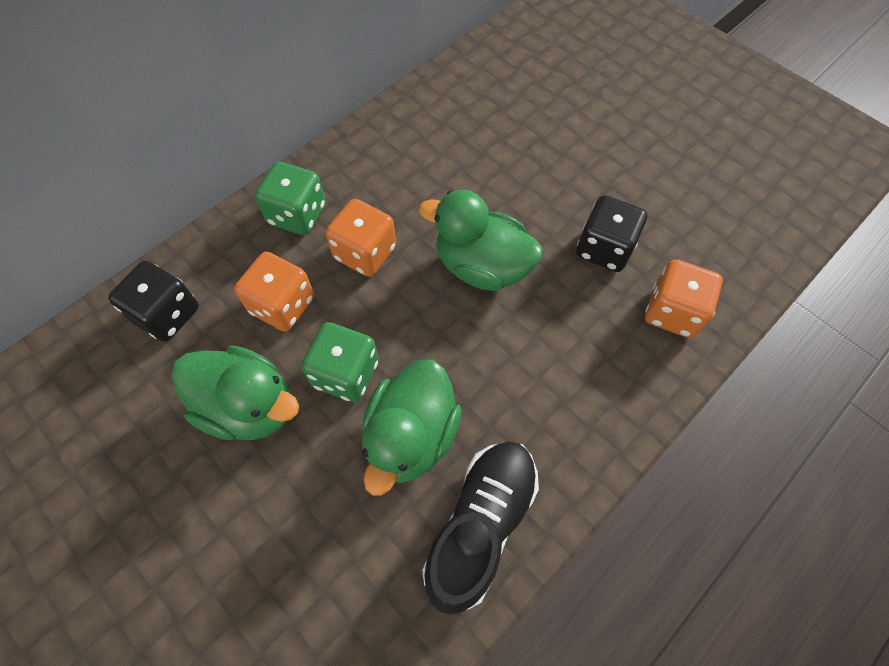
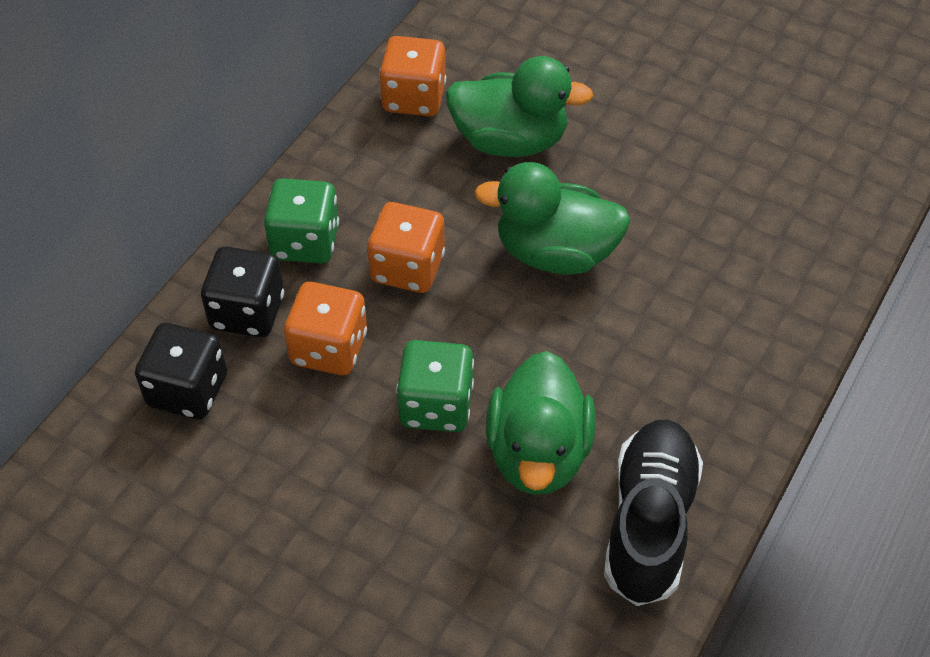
camera: 15 degrees left, 10 degrees down
(249, 406) = (333, 467): green duck -> green duck (510, 141)
(604, 249) = (692, 203): black dice -> black dice (247, 312)
(672, 312) = (791, 255): orange dice -> orange dice (414, 98)

